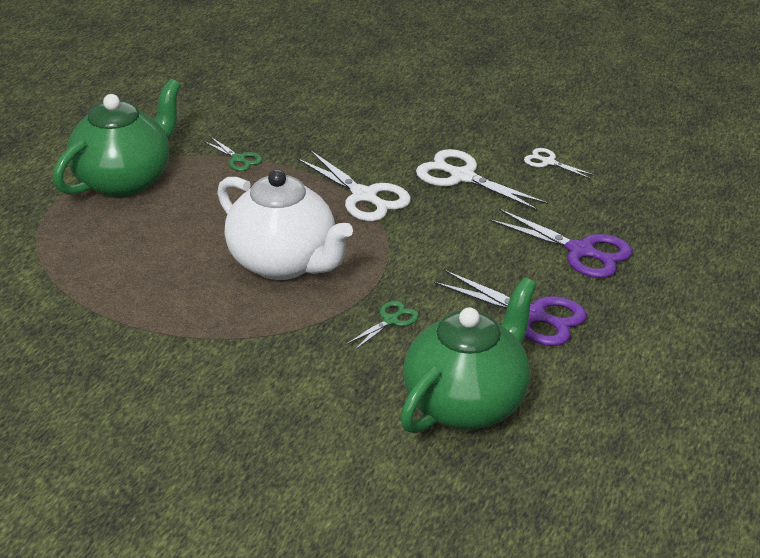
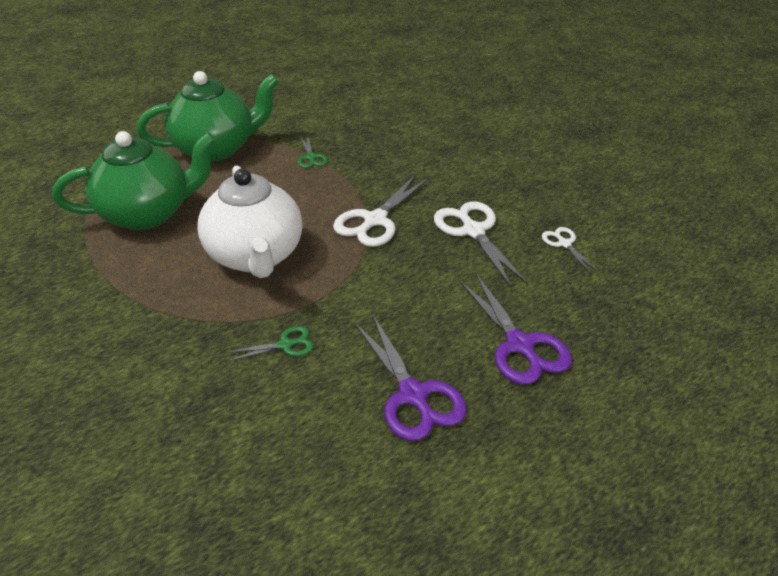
camera: 30 degrees right, 5 degrees up
(364, 196) = (375, 220): white scissors -> white scissors turned 45 degrees clockwise
(467, 404) = (266, 465): green teapot -> green teapot (148, 213)

